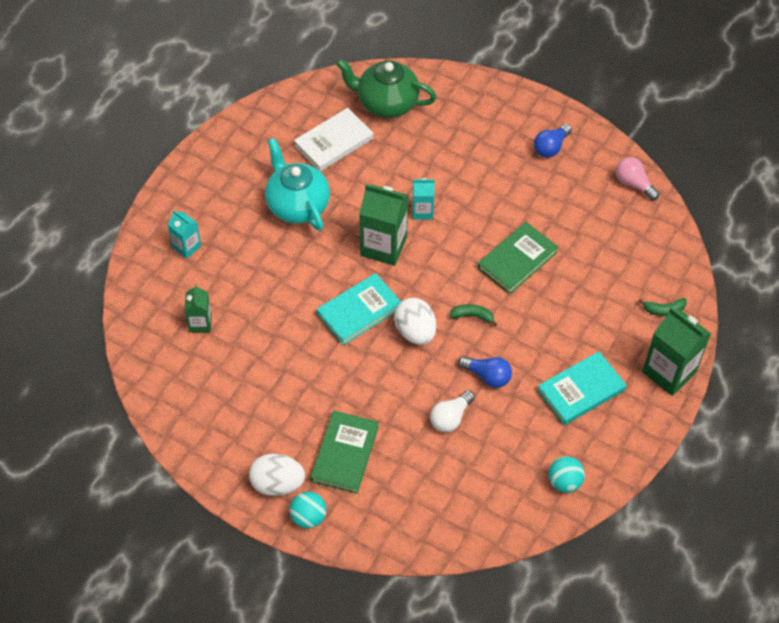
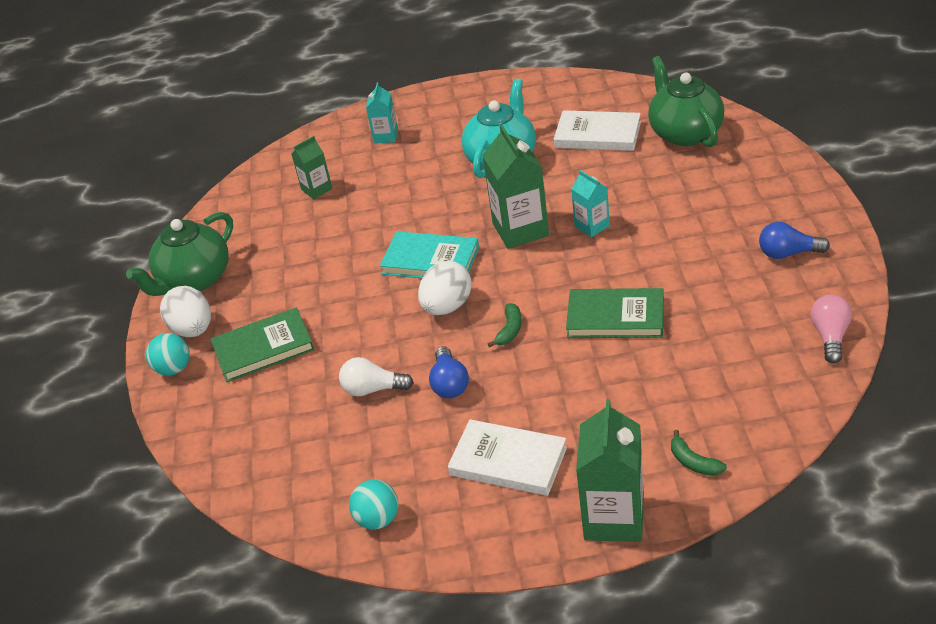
camera: 60 degrees right, 15 degrees down
(220, 454) = (194, 280): none -> green teapot
(472, 316) = (509, 330): green banana -> green banana turned 45 degrees clockwise
(581, 390) = (508, 461): turquoise book -> white book

